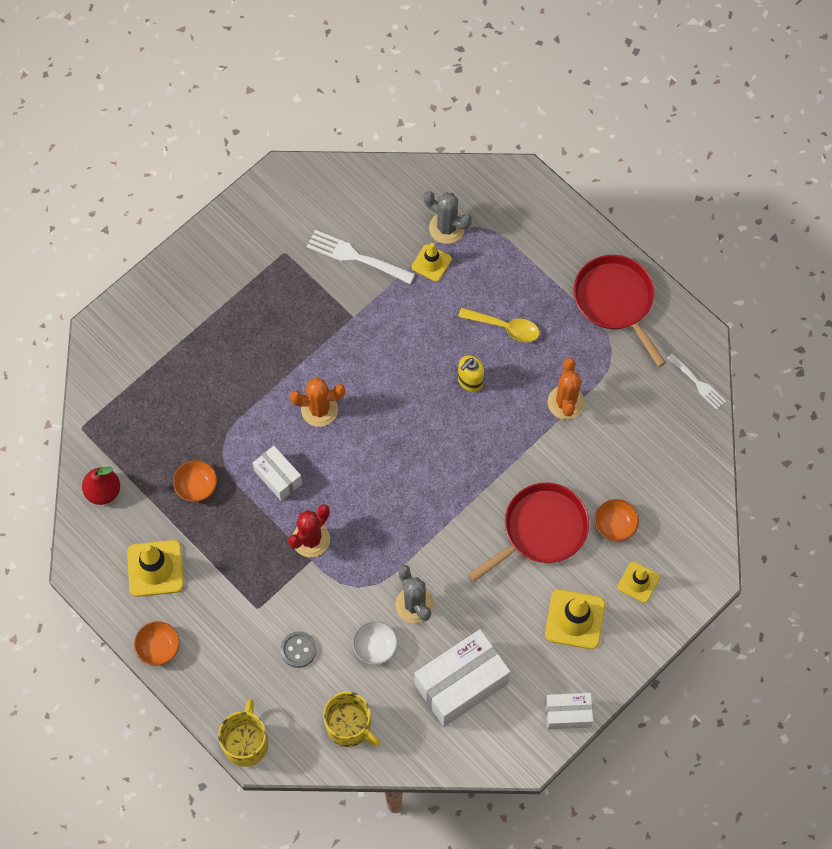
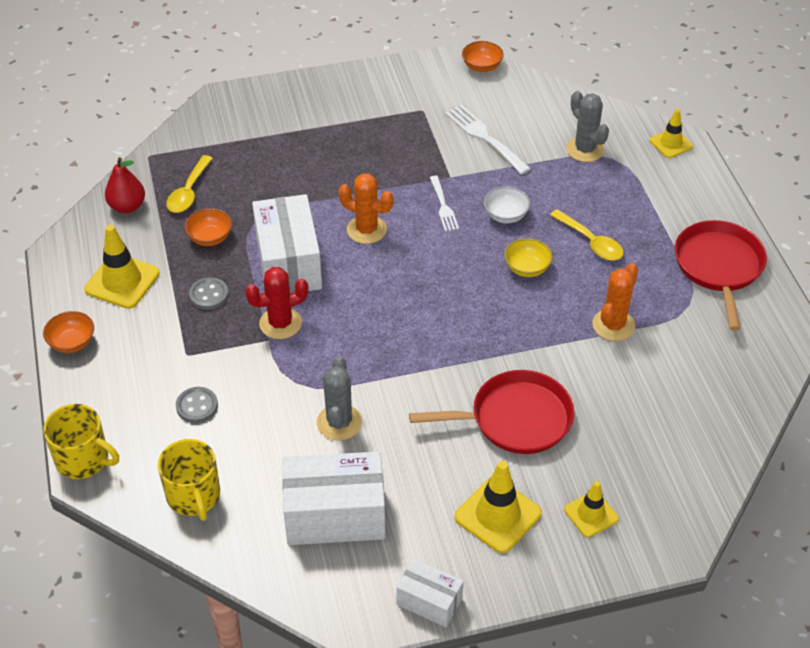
camera: 30 degrees right, 20 degrees down
(144, 448) = (189, 192): none -> yellow spoon
(235, 543) = (209, 295): none -> grey button
(246, 742) = (84, 459): yellow mug -> yellow mug turned 75 degrees clockwise
(278, 477) = (288, 263): white box -> white box, size x1.81
(375, 647) = (273, 440): white bowl -> white bowl (505, 215)
(431, 263) = (552, 168): yellow traffic cone -> yellow traffic cone (671, 143)
(470, 381) = (527, 268): yellow soap dispenser -> yellow bowl
(615, 525) = (598, 451): orange bowl -> orange bowl (482, 67)
(698, 383) = (767, 368): white fork -> white fork (443, 206)

